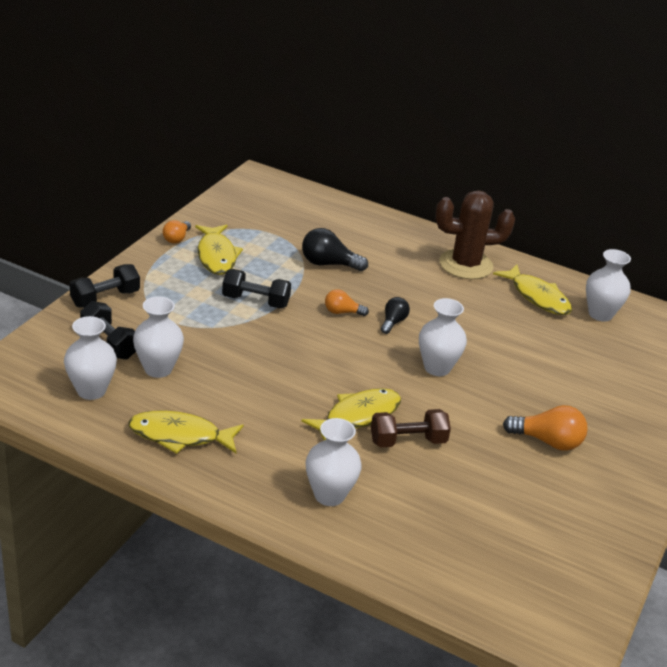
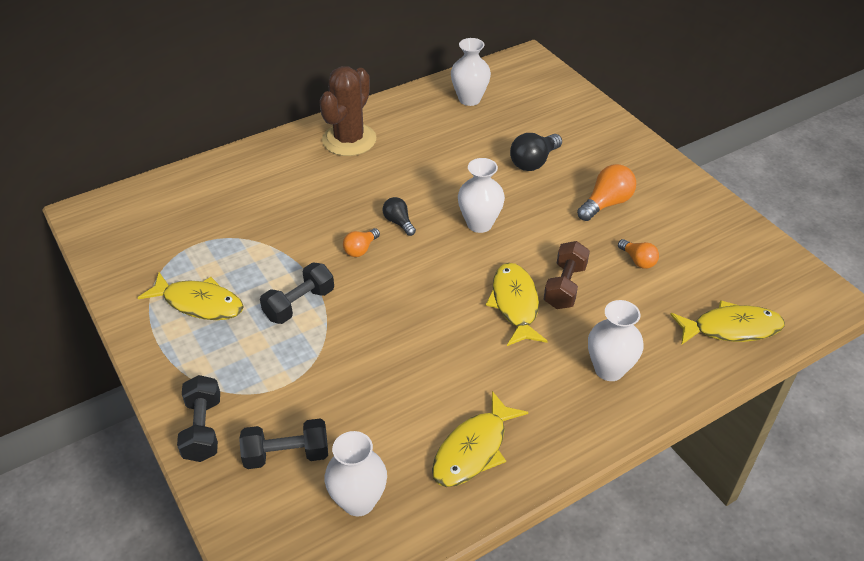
camera: 55 degrees left, 10 degrees up
(158, 369) = (358, 427): white vase -> none
(177, 238) = (141, 323): orange light bulb -> orange light bulb (638, 260)
(328, 264) = (279, 226): black light bulb -> black light bulb (534, 162)
(537, 297) = (424, 121): yellow fish -> yellow fish (731, 328)

